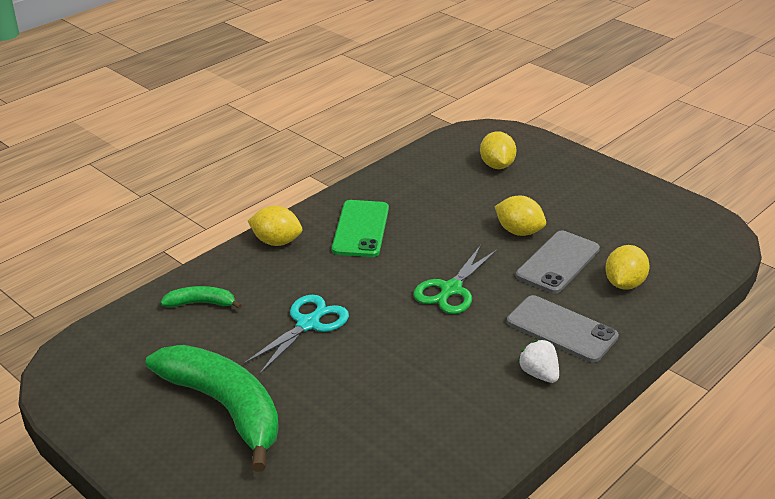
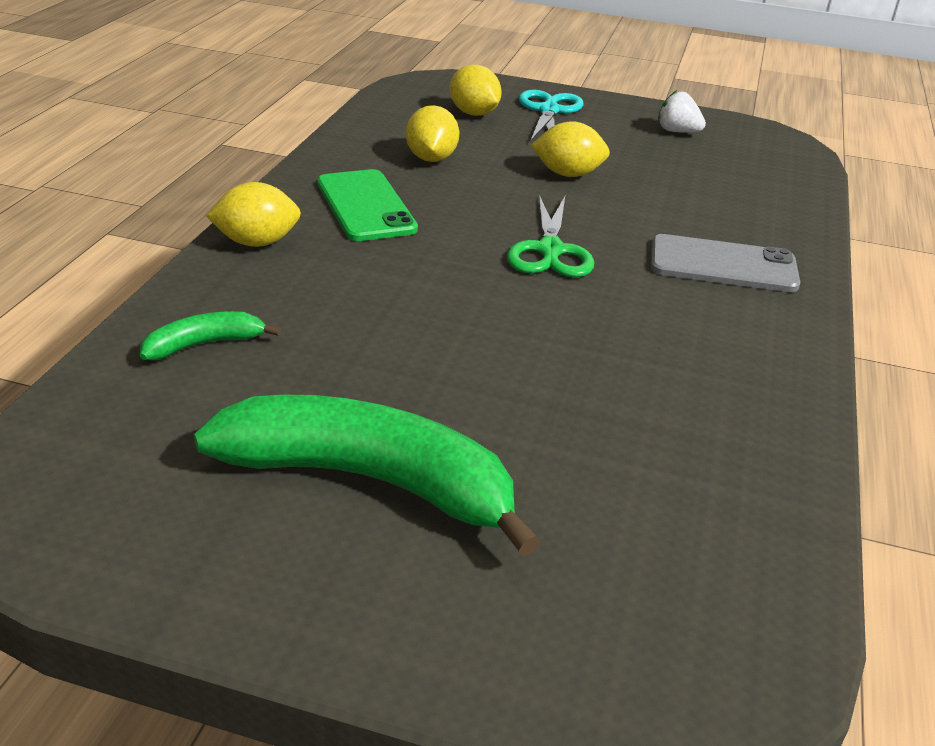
camera: 30 degrees left, 0 degrees up
(308, 324) = (397, 333): turquoise scissors -> turquoise scissors (549, 110)
(539, 374) = (751, 320): white strawberry -> white strawberry (677, 131)
(558, 262) = (644, 197): grey phone -> none
(624, 284) = (738, 204): yellow lemon -> yellow lemon (431, 159)

